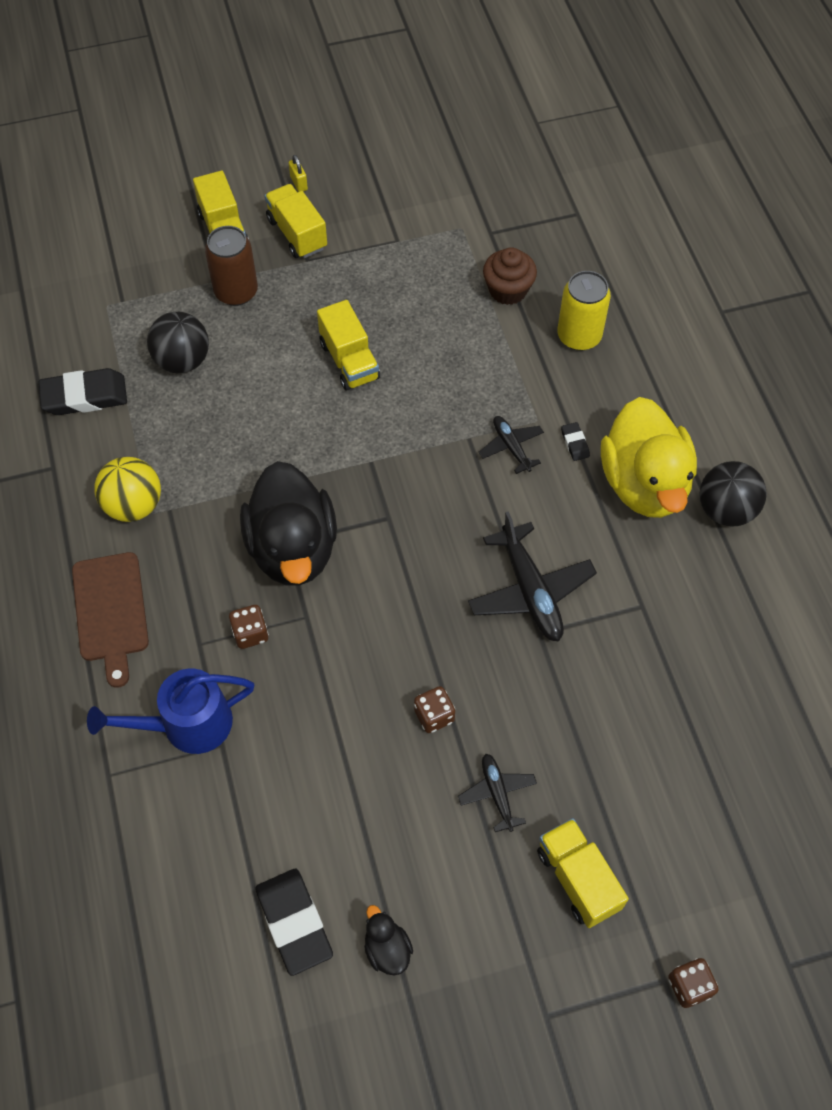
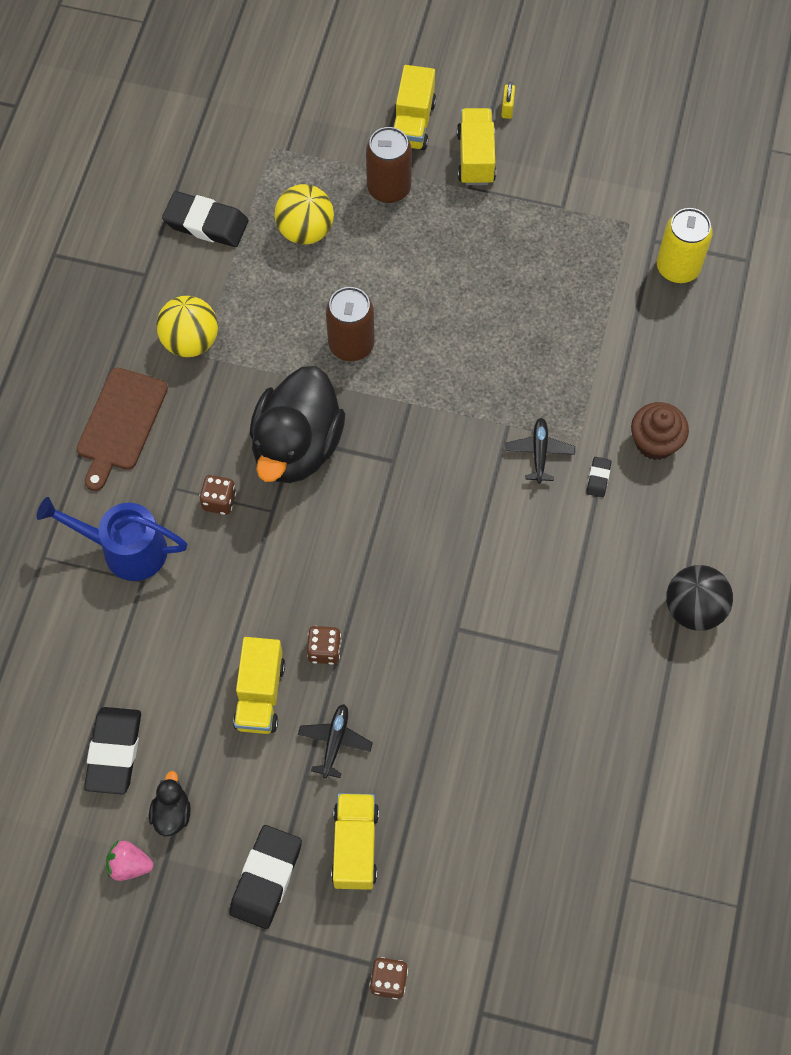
camera: 30 degrees right, 5 degrees up
(182, 361) = (305, 231): black ball -> yellow ball
(286, 437) = (351, 344): none -> brown can
(349, 361) = (448, 302): yellow truck -> yellow truck (260, 695)
(377, 1024) = (129, 865): none -> pink strawberry
(508, 290) = (632, 304): brown cupcake -> brown cupcake (655, 442)
(516, 958) = (266, 878): none -> black eraser
(530, 591) = (472, 589): black plane -> none
(579, 336) = (669, 380): yellow can -> yellow can (678, 267)
(644, 483) = (636, 547): yellow duck -> none

